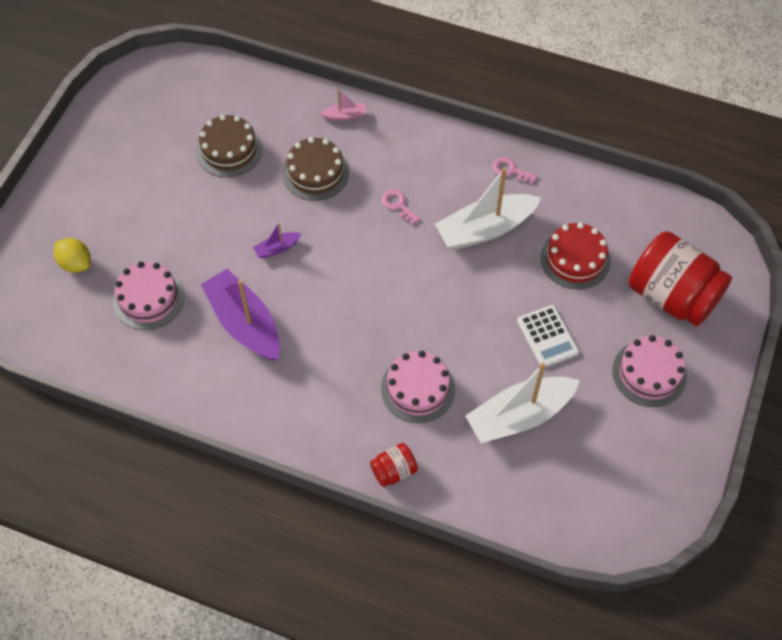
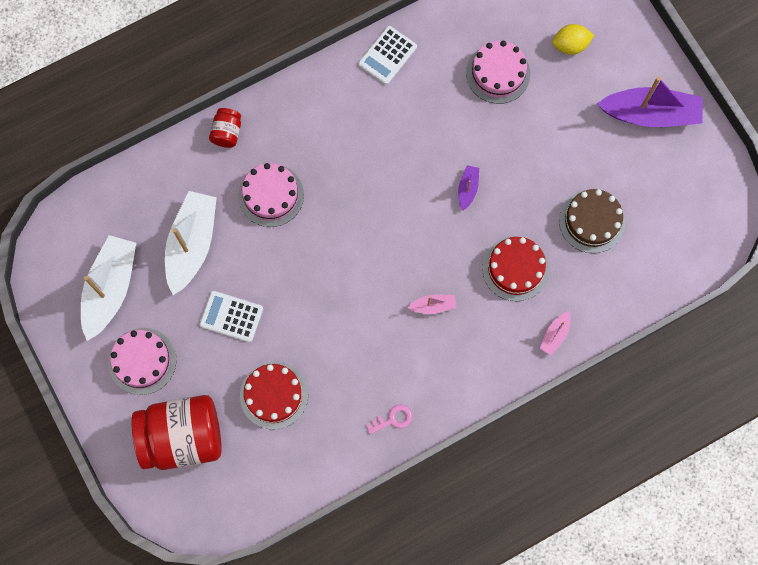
camera: 130 degrees right, 15 degrees up
(202, 396) = (387, 55): none -> white calculator
(244, 323) = (422, 121): purple boat -> purple boat (650, 114)
(315, 173) = (515, 268): brown cake -> red cake
(398, 205) = (433, 306): pink key -> pink boat
(485, 229) = (356, 352): white boat -> white boat (110, 289)

